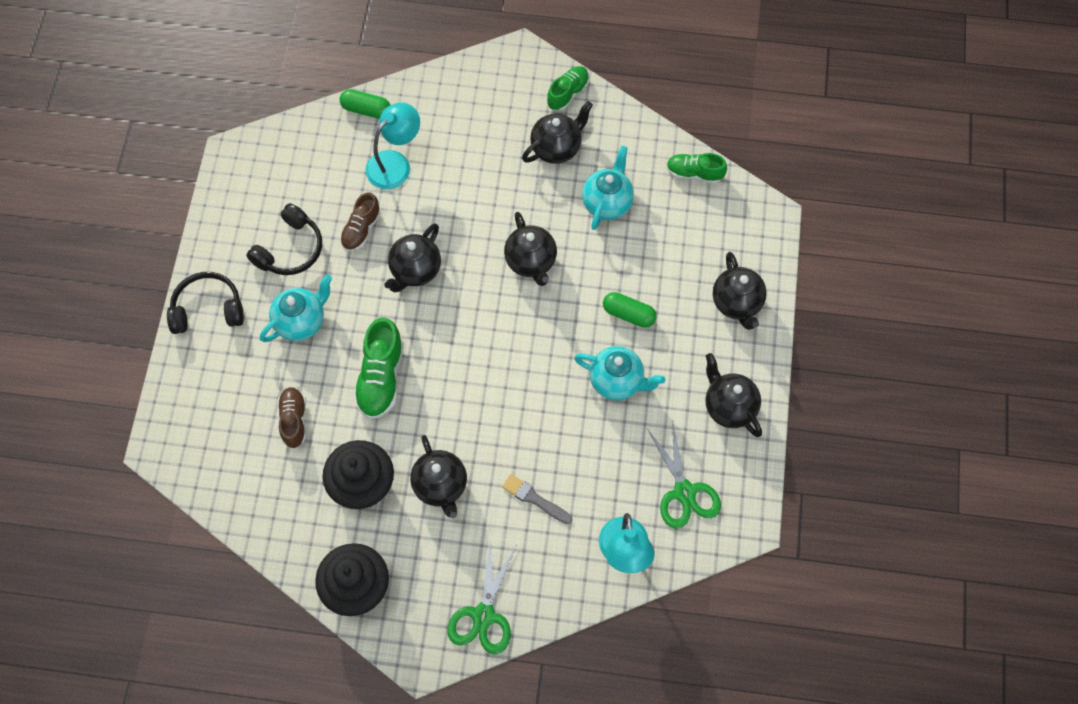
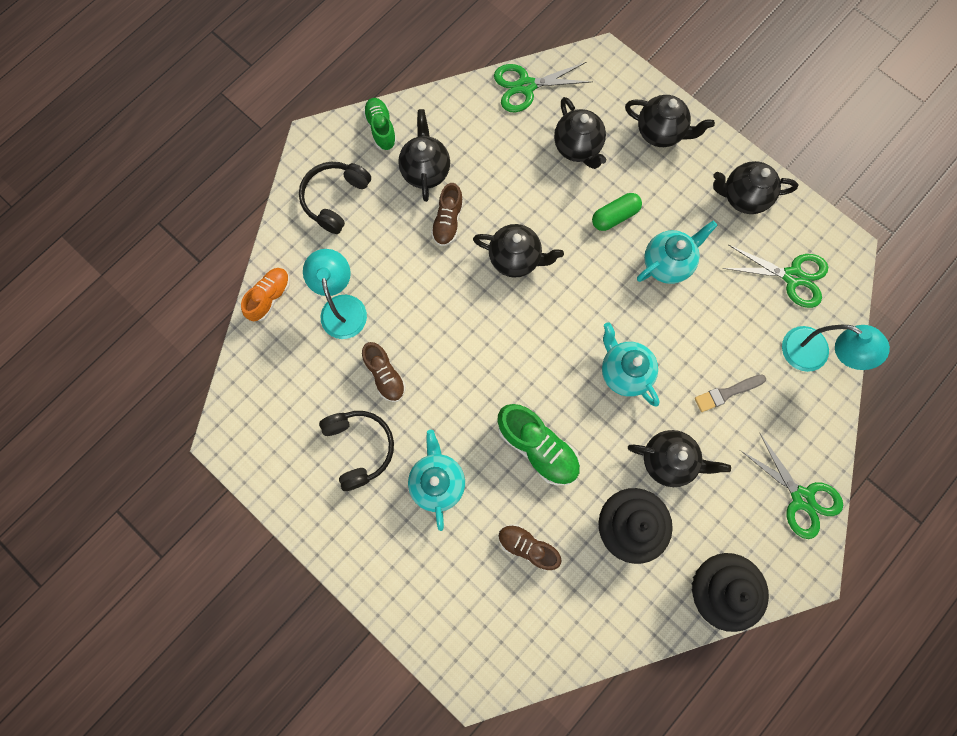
camera: 55 degrees left, 10 degrees up
(208, 309) = (367, 557): black headphones -> black headphones (335, 199)
(366, 109) = (270, 297): green capsule -> orange shoe
(415, 271) = (457, 355): black teapot -> black teapot (577, 148)
(525, 192) = (448, 221): none -> brown shoe
(607, 203) = (504, 166): turquoise teapot -> turquoise teapot (623, 372)
(694, 173) = (526, 86): green shoe -> green scissors

